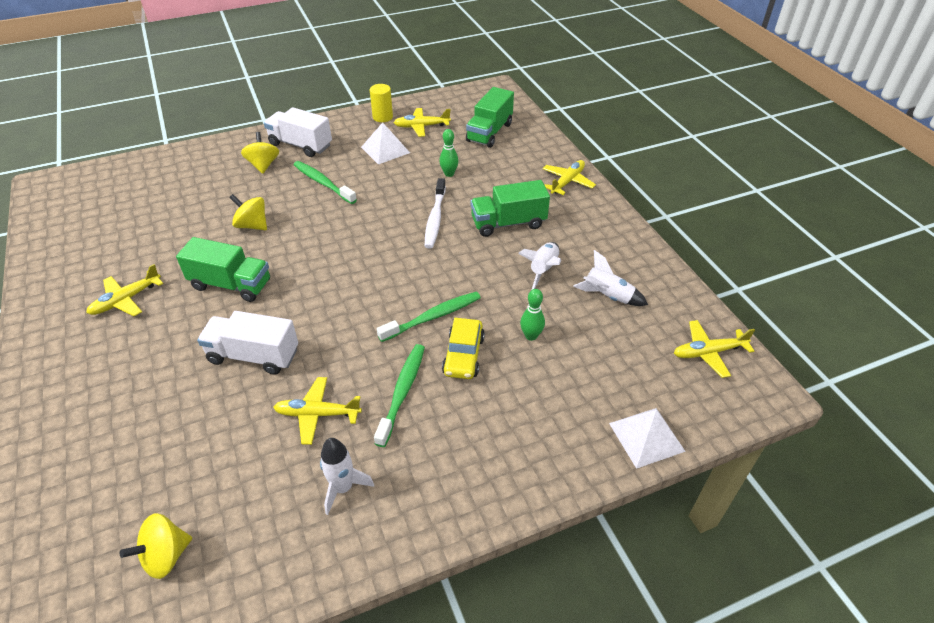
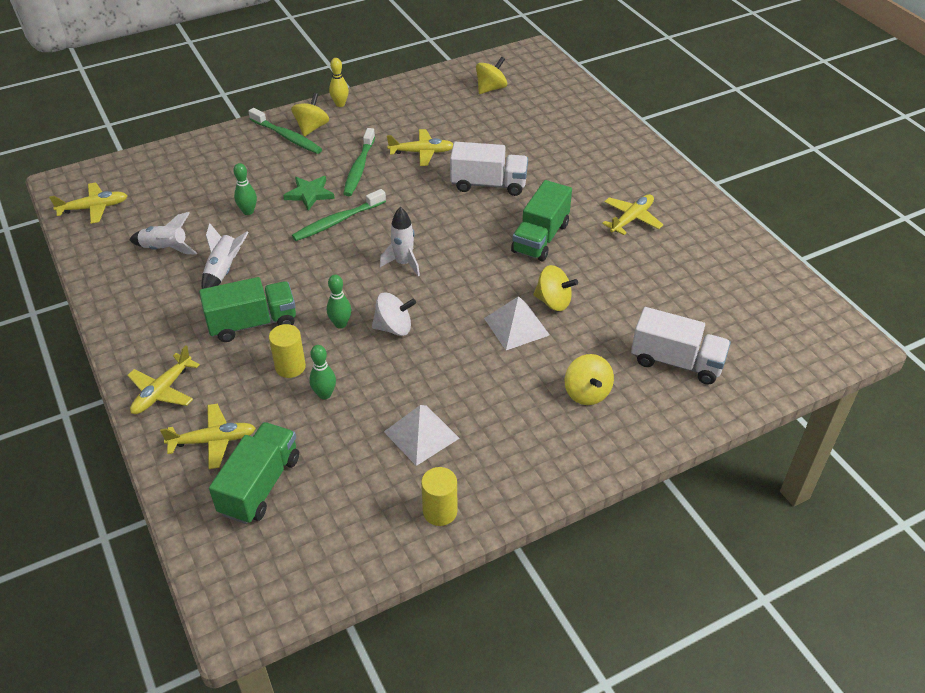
camera: 175 degrees right, 0 degrees up
(231, 284) = (540, 238): green truck -> green truck turned 75 degrees counterclockwise
(300, 145) = (551, 435): white truck -> white truck (676, 362)
(323, 183) = (493, 367): green toothbrush -> green toothbrush (287, 137)
(343, 488) = (392, 119): white rocket -> white rocket (403, 263)
(391, 213) = (394, 328): none -> white spinning top
(418, 533) = (340, 104): none -> yellow bowling pin
(421, 126) = (371, 491): yellow plane -> yellow plane (213, 441)
(435, 218) = (340, 324): white toothbrush -> green bowling pin
(463, 355) = (309, 194): yellow car -> green star
(463, 476) = (311, 128): none -> yellow spinning top
(475, 191) = (290, 367): none -> yellow cylinder
(646, 437) = (174, 153): white pyramid -> white pyramid (516, 326)

